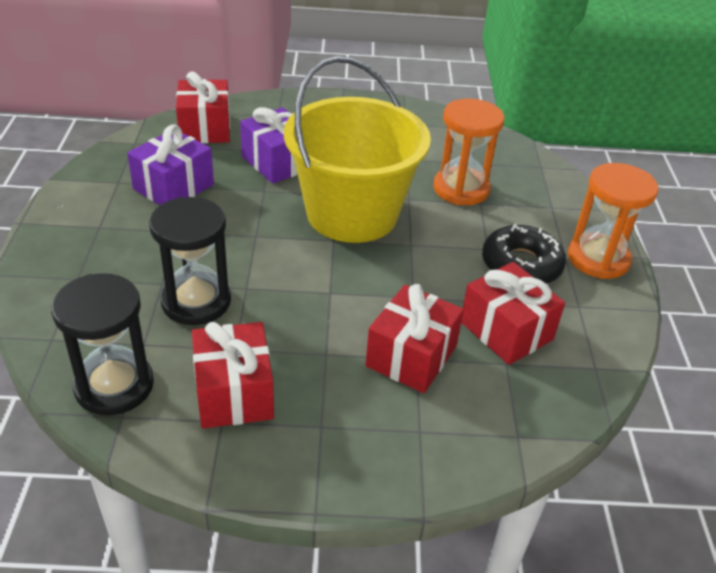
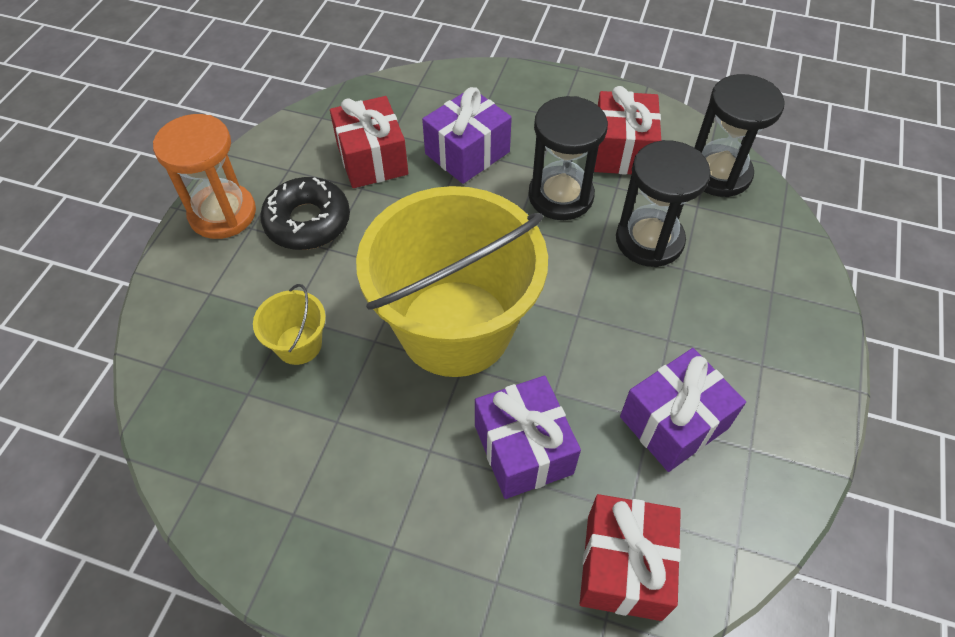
camera: 160 degrees left, 15 degrees up
(294, 328) = (560, 196): none -> black hourglass
(411, 356) = (467, 153): red gift -> purple gift
(461, 189) = (298, 344): orange hourglass -> yellow bucket

